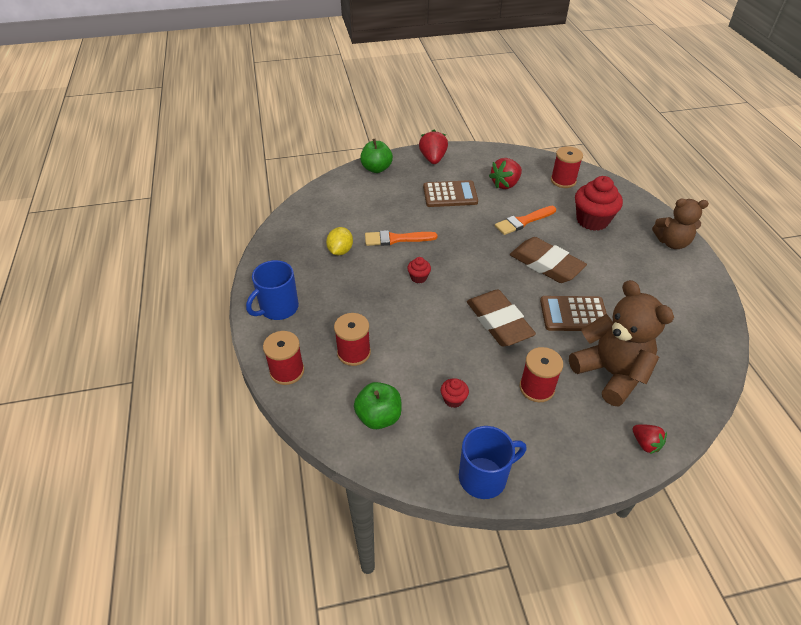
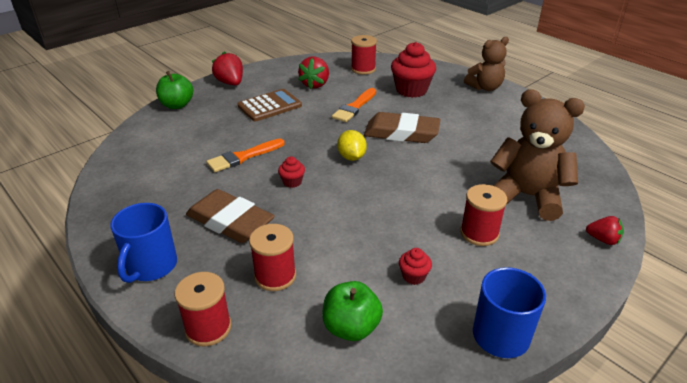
camera: 30 degrees left, 10 degrees down
(340, 251) = (188, 186): yellow lemon -> yellow lemon (351, 157)
(499, 322) = (399, 192): brown eraser -> brown eraser (230, 221)
(574, 314) = (457, 163): brown calculator -> none

